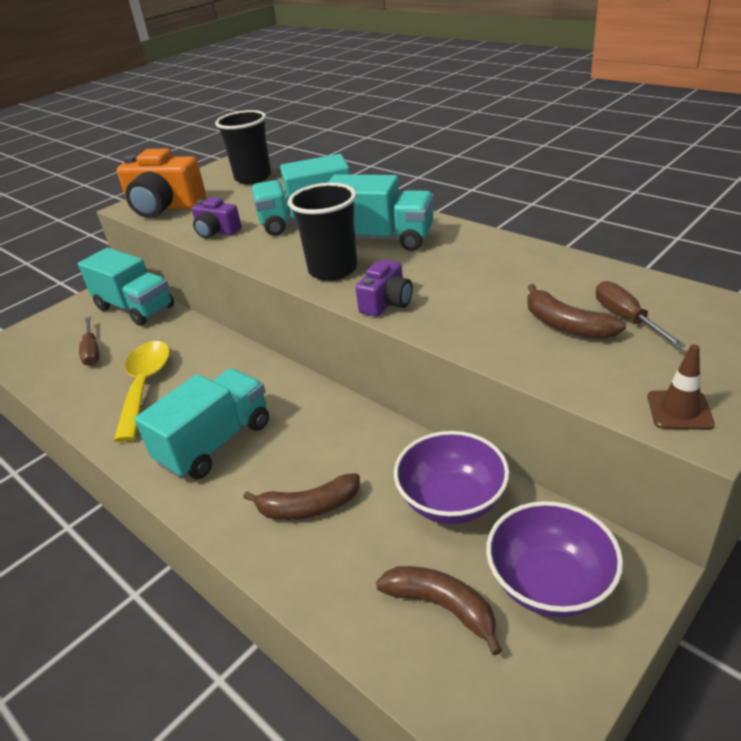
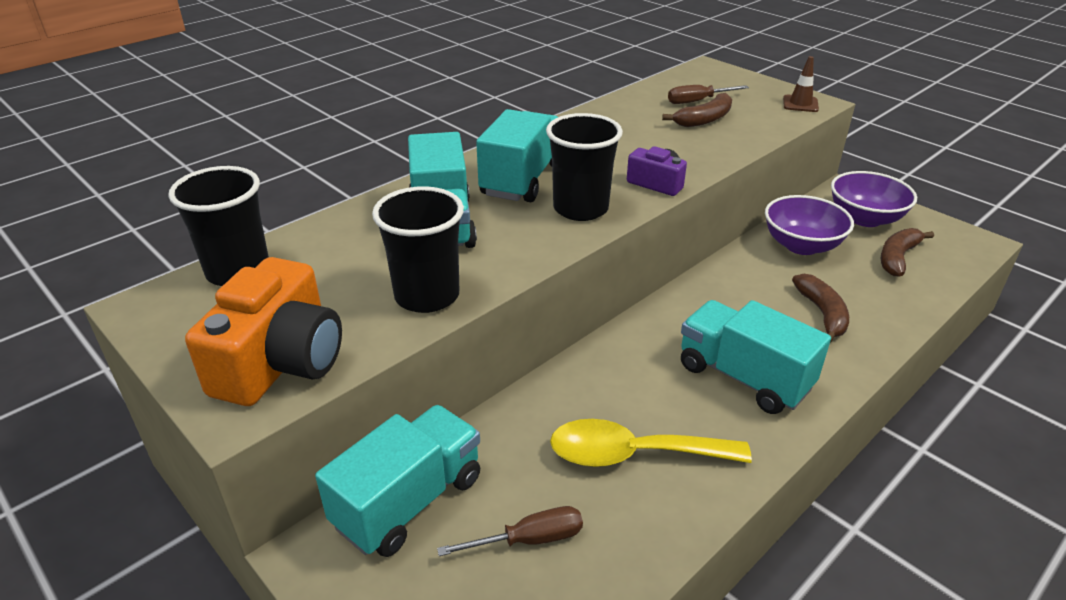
camera: 90 degrees left, 0 degrees up
(216, 231) = (427, 296): purple camera -> black cup

